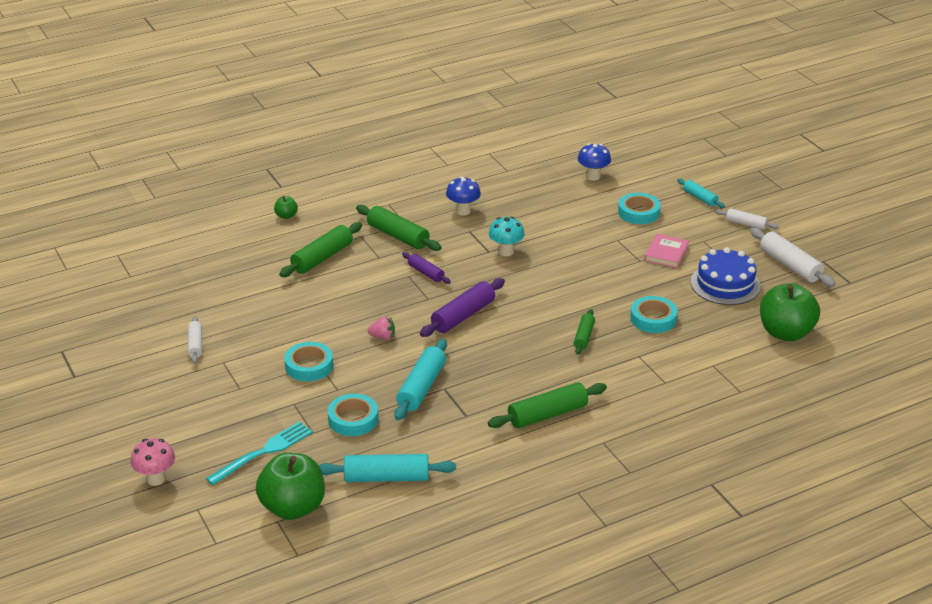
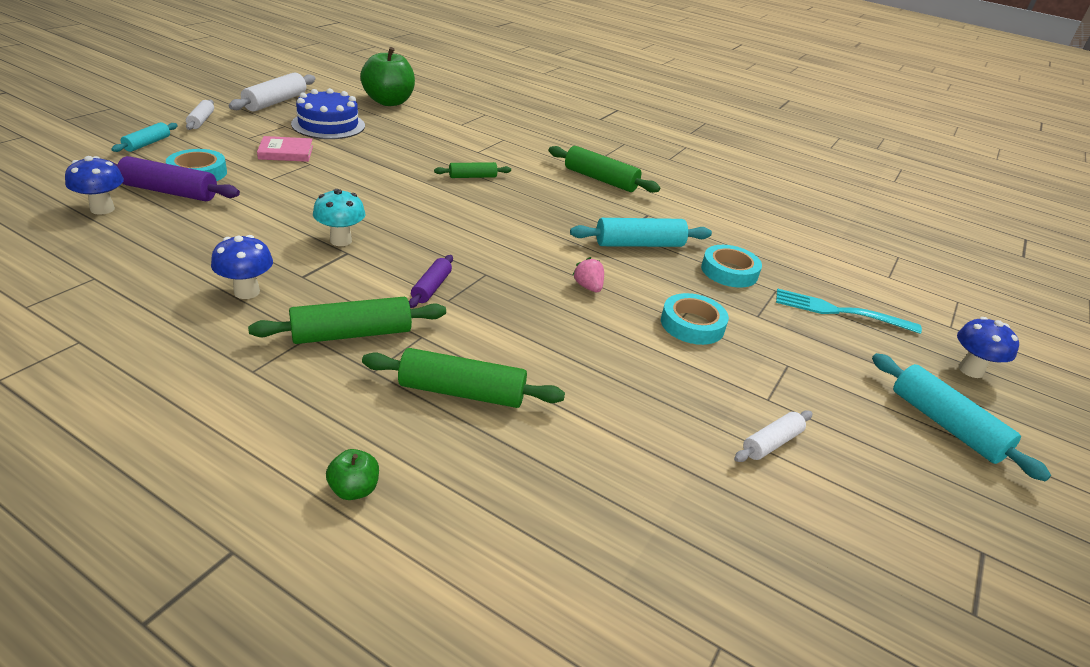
camera: 125 degrees left, 0 degrees up
(156, 479) = (970, 370): pink mushroom -> blue mushroom
(293, 507) = (865, 273): green apple -> none
(386, 477) = (768, 236): turquoise rolling pin -> turquoise rolling pin (946, 425)
(398, 236) = (352, 334): green rolling pin -> green rolling pin turned 60 degrees clockwise
(463, 316) = (499, 244): purple rolling pin -> purple rolling pin (169, 192)
(653, 319) = (414, 150): turquoise tape -> none

